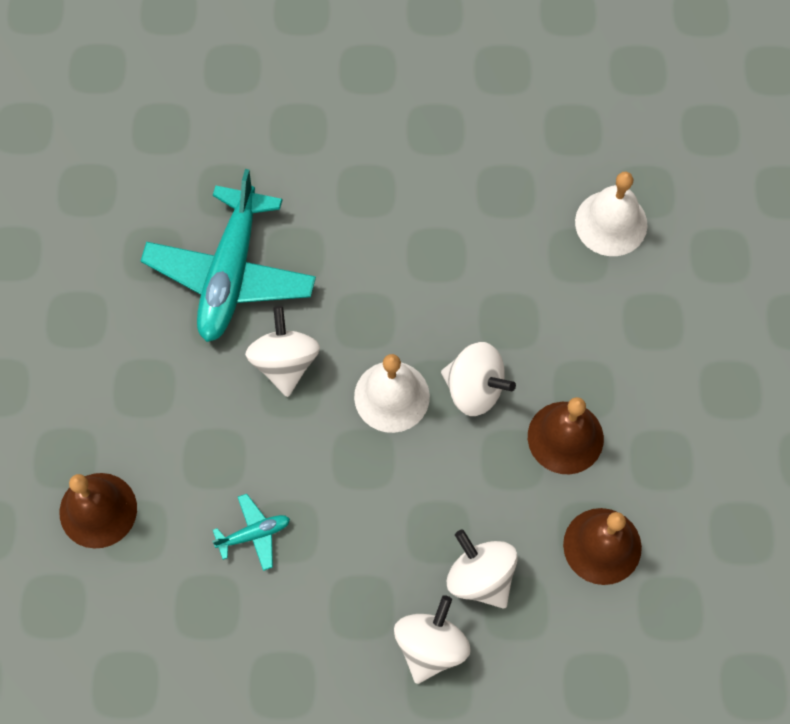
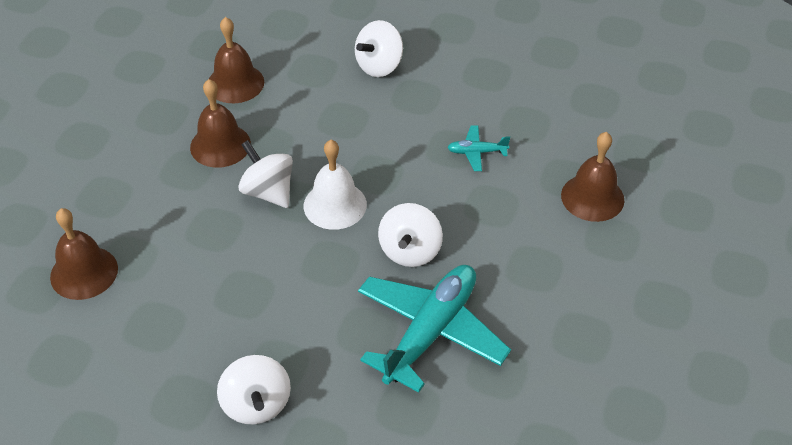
camera: 160 degrees left, 20 degrees down
(480, 577) = (327, 89): white spinning top -> white spinning top (256, 404)
(611, 223) = (84, 272): white bell -> brown bell

